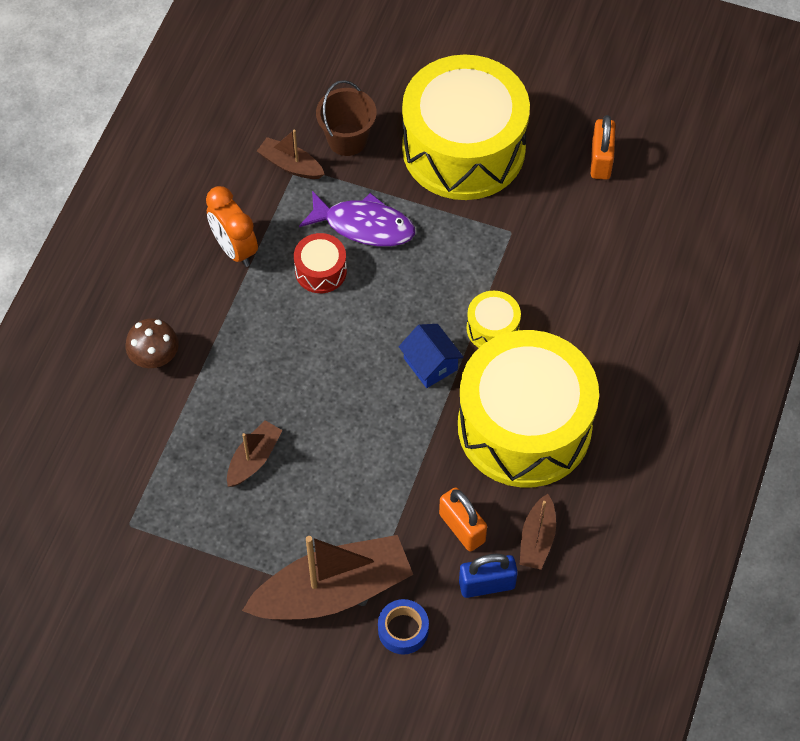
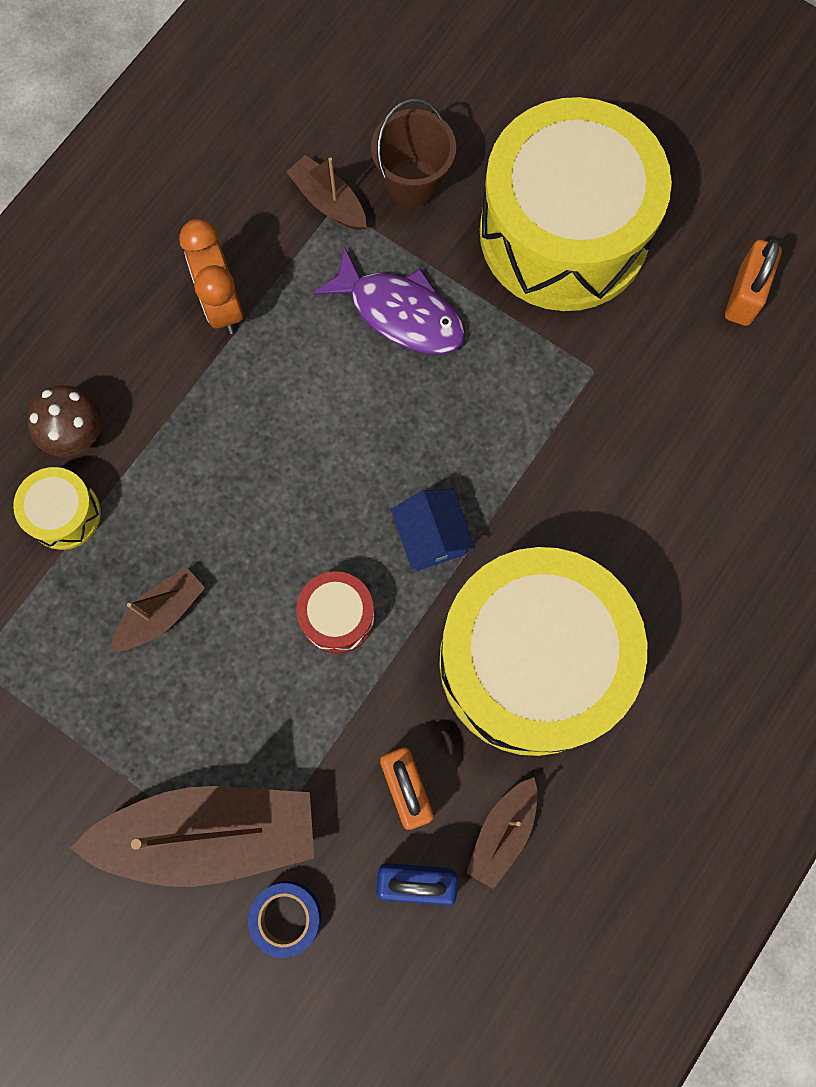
camera: 15 degrees right, 15 degrees up
(321, 271) = (325, 364): red drum -> red drum (337, 616)
(492, 328) = (529, 506): yellow drum -> yellow drum (64, 514)

